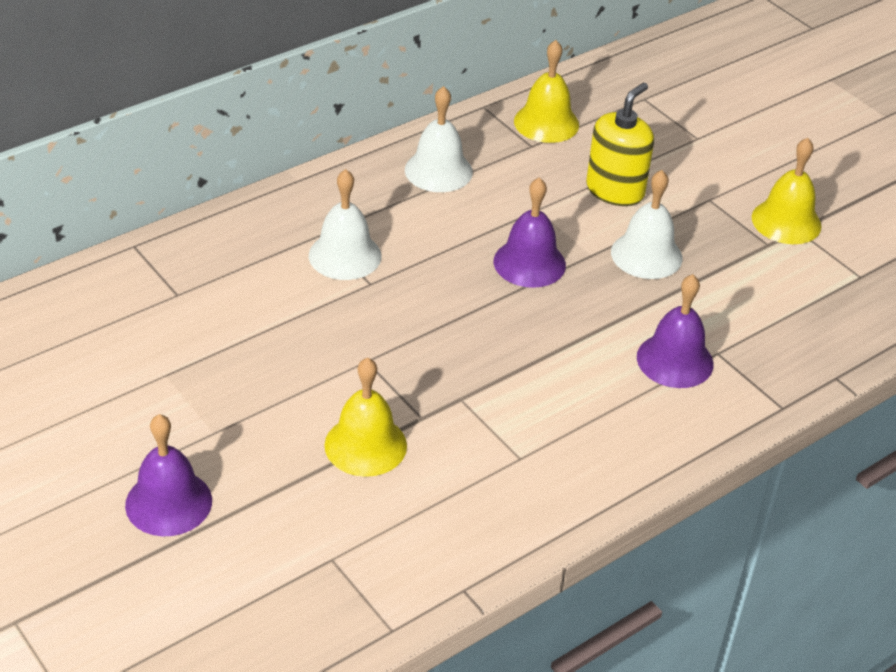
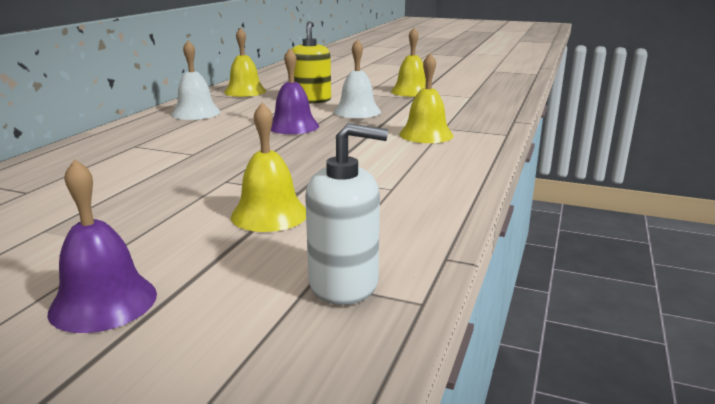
camera: 30 degrees left, 20 degrees down
(345, 255) = (161, 148): white bell -> none
(352, 575) = (344, 283): none -> white soap dispenser
(675, 360) = (426, 135): purple bell -> yellow bell

